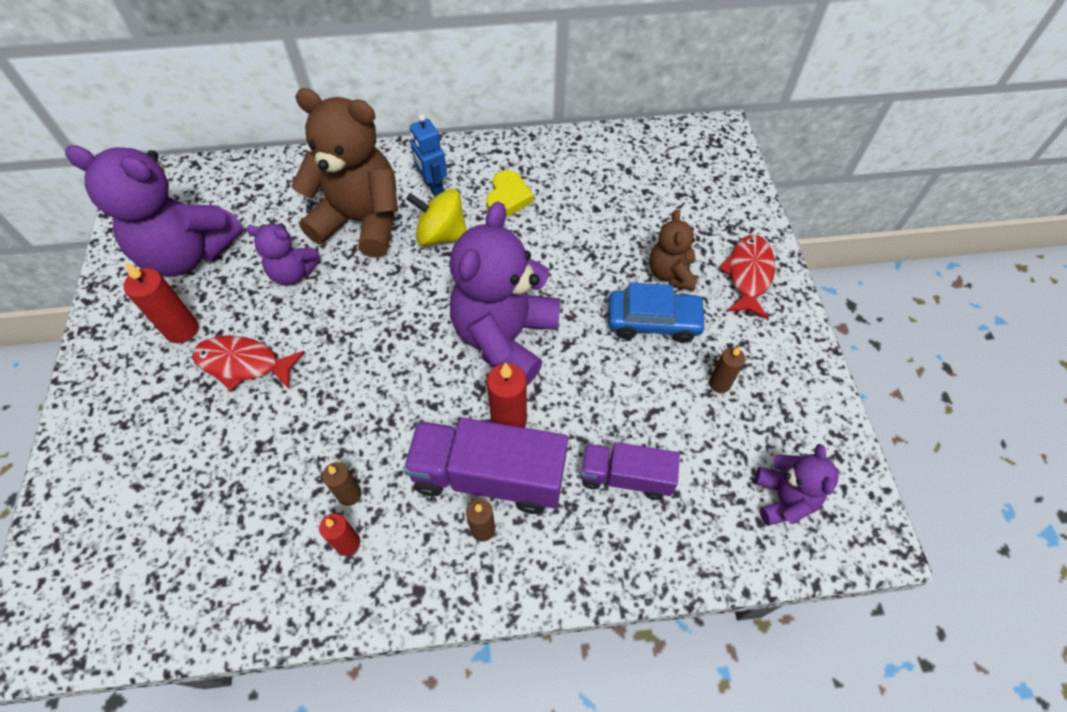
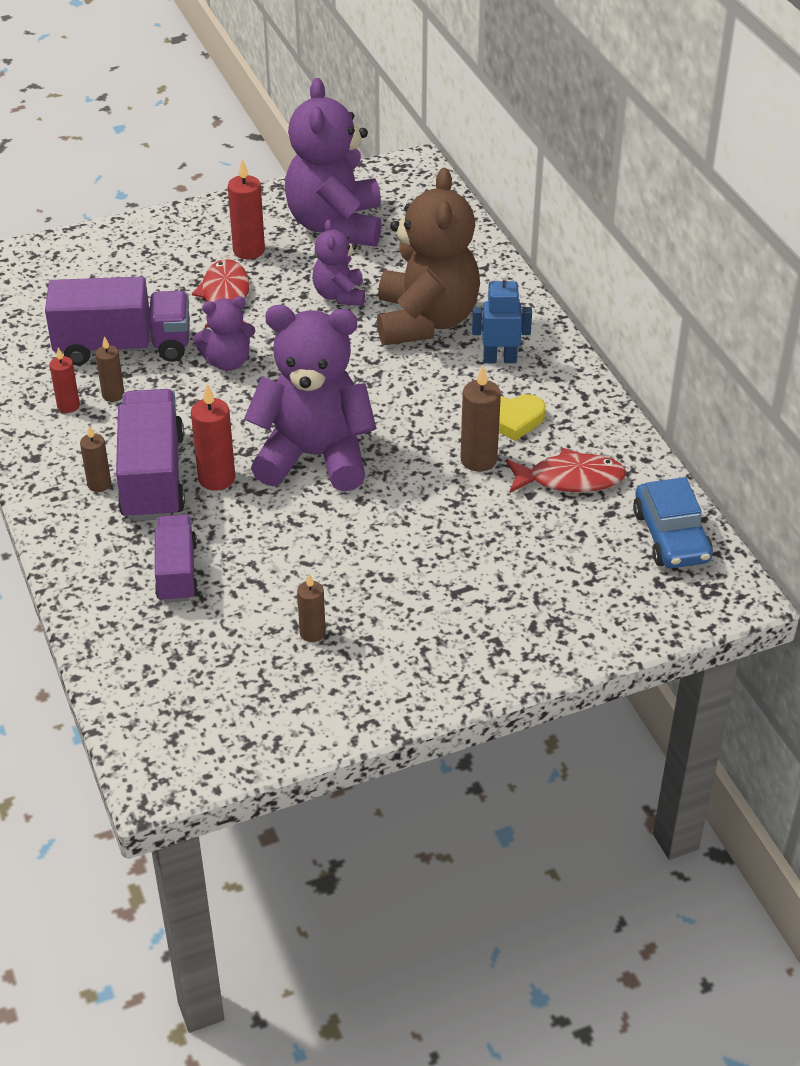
camera: 75 degrees right, 15 degrees down
(275, 472) = (123, 346): none -> purple truck
(433, 187) = (500, 359): blue robot -> blue robot turned 45 degrees clockwise
(441, 235) = (433, 381): yellow spinning top -> none
(547, 229) = (478, 460): none -> brown candle
(653, 321) = (379, 567): blue car -> blue car (671, 536)
(671, 273) = (455, 573): brown teddy bear -> none
(748, 275) = (483, 644): red fish -> red fish (570, 479)
(783, 498) = (183, 698): purple teddy bear -> purple teddy bear (227, 362)

